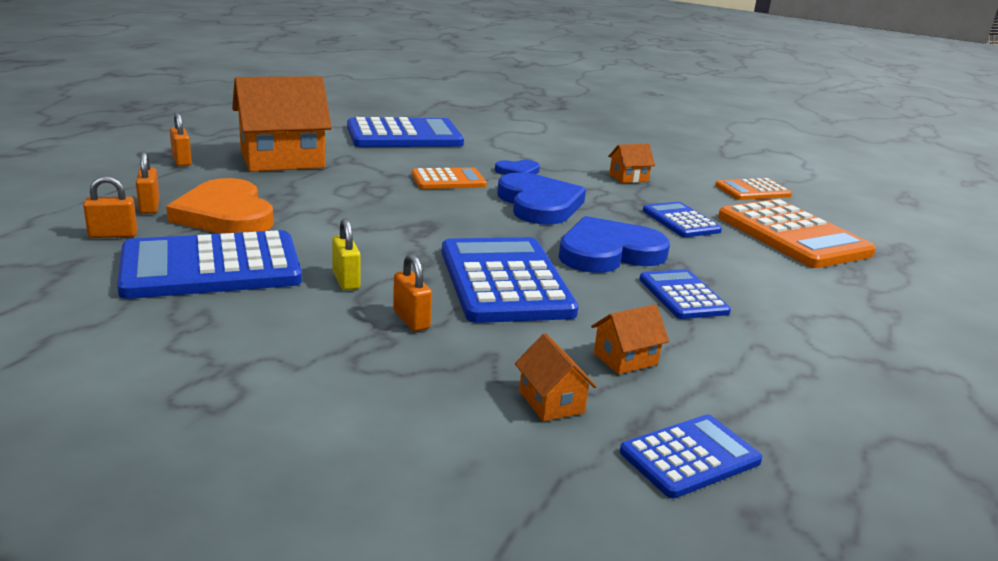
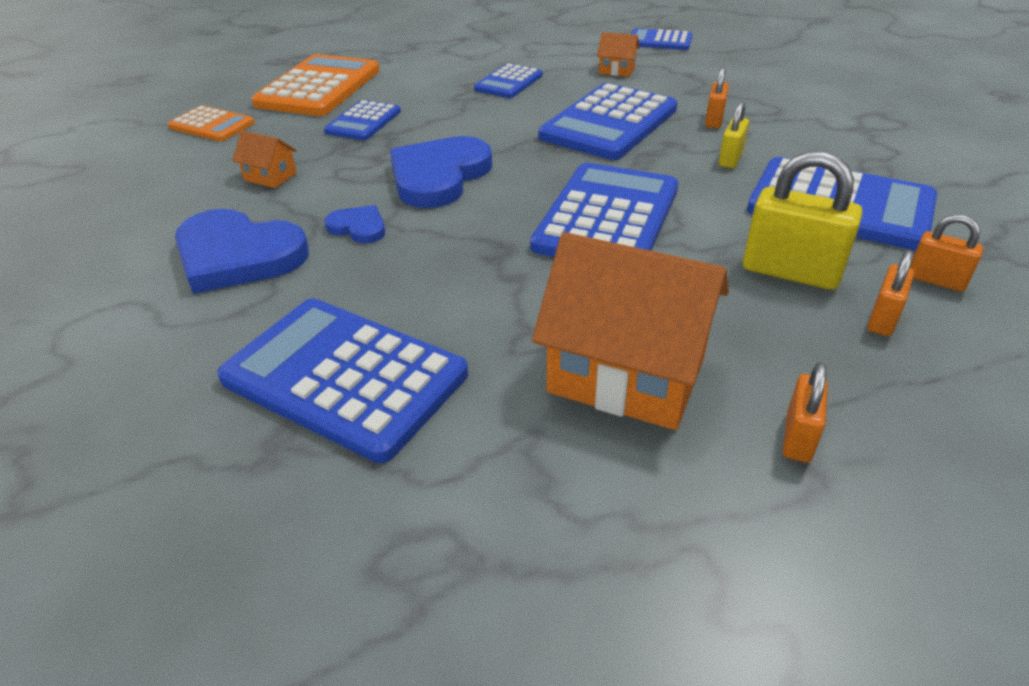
camera: 130 degrees left, 15 degrees up
(225, 214) = (790, 272): orange heart -> yellow padlock
(385, 211) = (607, 218): none -> blue calculator
(448, 180) = (464, 241): orange calculator -> none
(551, 402) = (690, 68): orange house -> none
(609, 252) = (487, 118): blue heart -> blue heart (238, 256)

